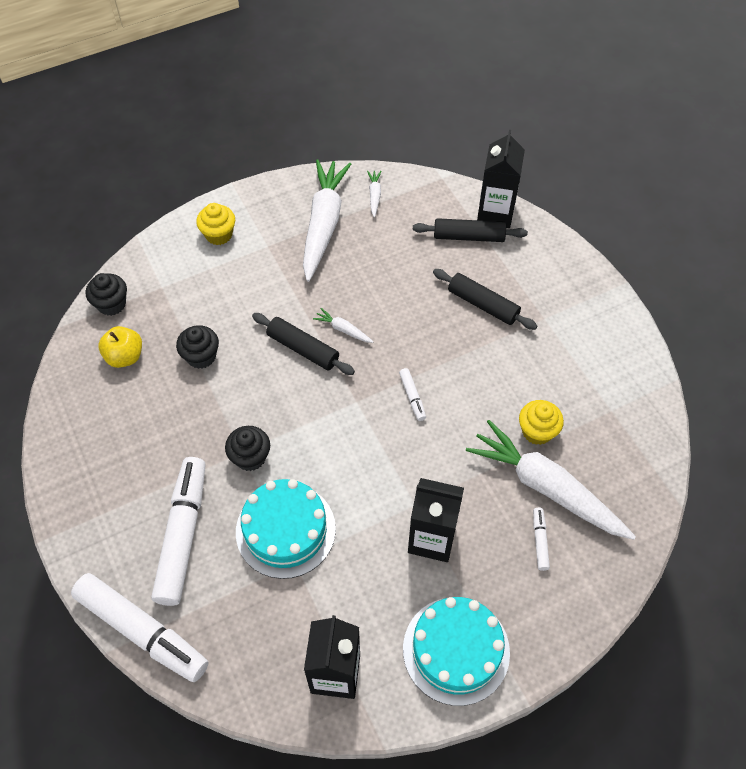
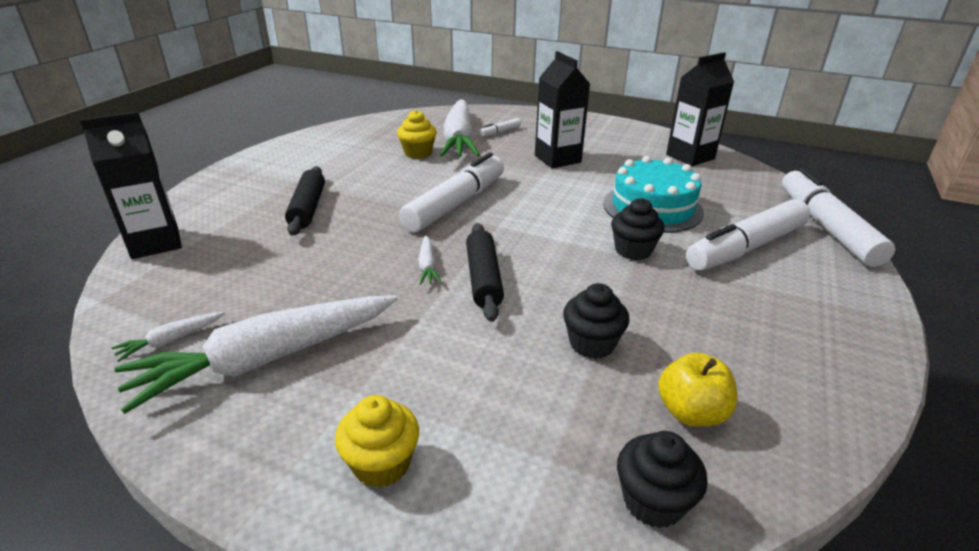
camera: 130 degrees left, 25 degrees down
(412, 397) = (456, 204): white marker -> white marker, size x2.36
(456, 650) = (607, 133): turquoise cake -> none
(468, 236) = (209, 246): black rolling pin -> none

